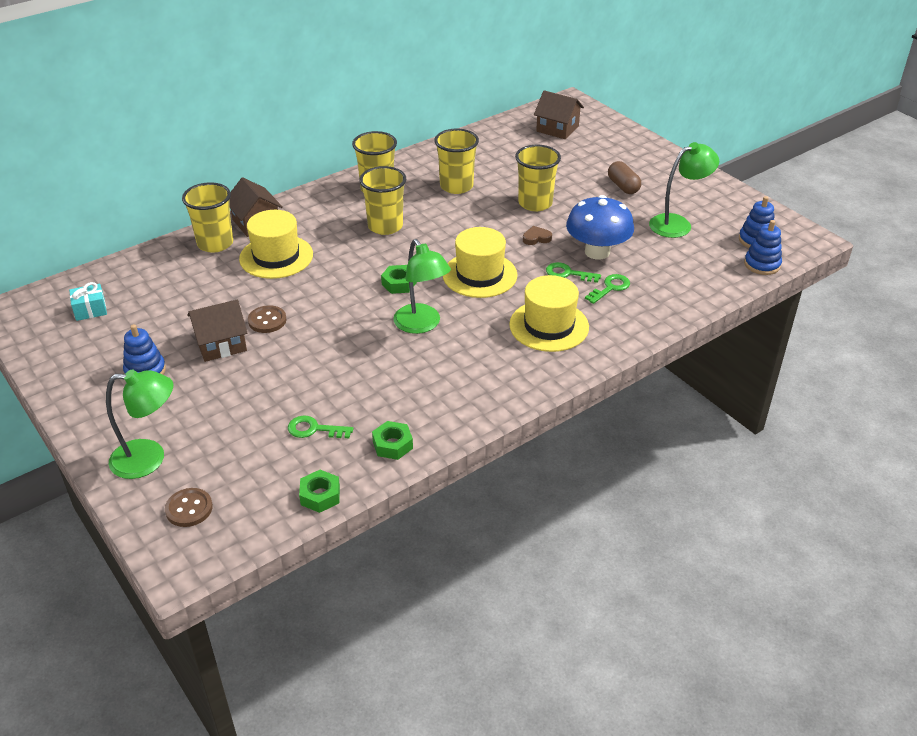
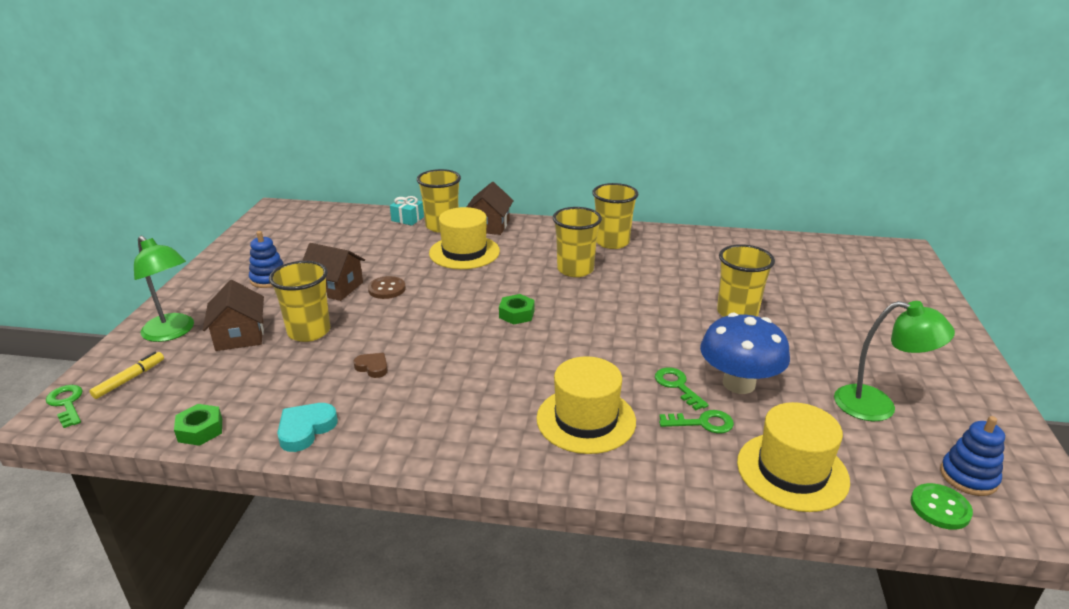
camera: 45 degrees right, 10 degrees down
(90, 310) = (309, 229): turquoise gift -> turquoise gift (407, 219)
(189, 509) = (129, 379): brown button -> yellow marker
(314, 429) = (282, 380): green key -> green key (67, 403)
(392, 445) = (305, 429): green nut -> turquoise heart
(422, 325) = (482, 354): green lamp -> none
(456, 186) = (682, 268): yellow cup -> yellow cup (309, 331)
(479, 275) = (592, 343): yellow hat -> yellow hat (792, 471)
(536, 238) = (693, 341): brown heart -> brown heart (372, 367)
(557, 129) = (856, 265): brown house -> brown house (240, 335)
(623, 186) = (859, 341): brown capsule -> none
(762, 264) = (940, 508): blue stacking toy -> green button

